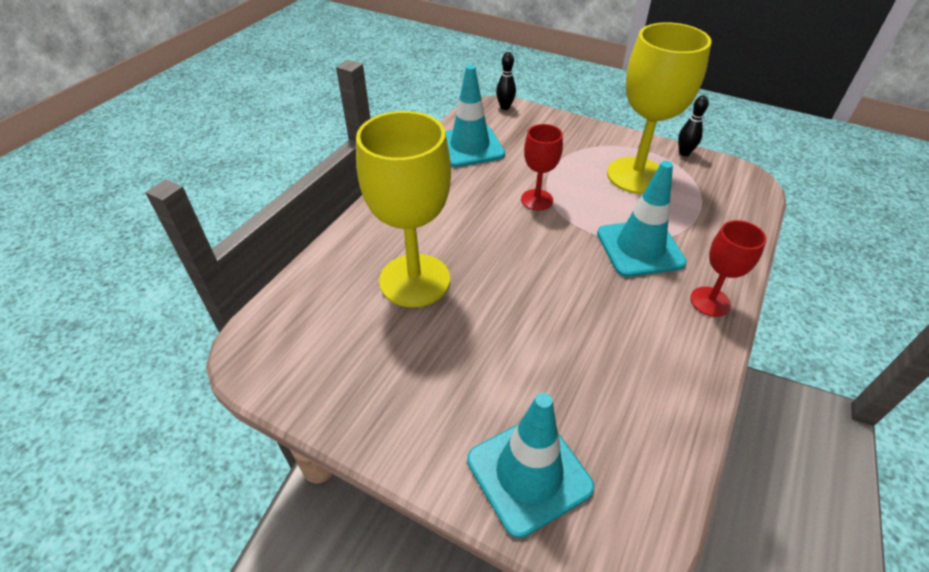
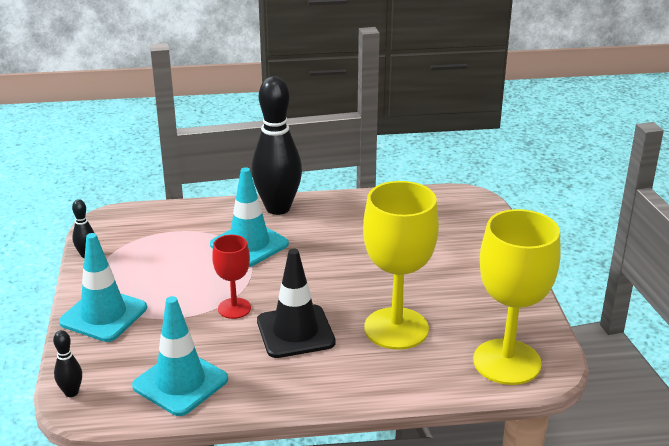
camera: 125 degrees left, 15 degrees down
(472, 219) = (295, 332): none -> black traffic cone
(529, 473) = (473, 231): turquoise traffic cone -> turquoise traffic cone (103, 315)
(636, 175) = (147, 270): yellow goblet -> yellow goblet (507, 362)
(710, 301) = (278, 208): red goblet -> black bowling pin

